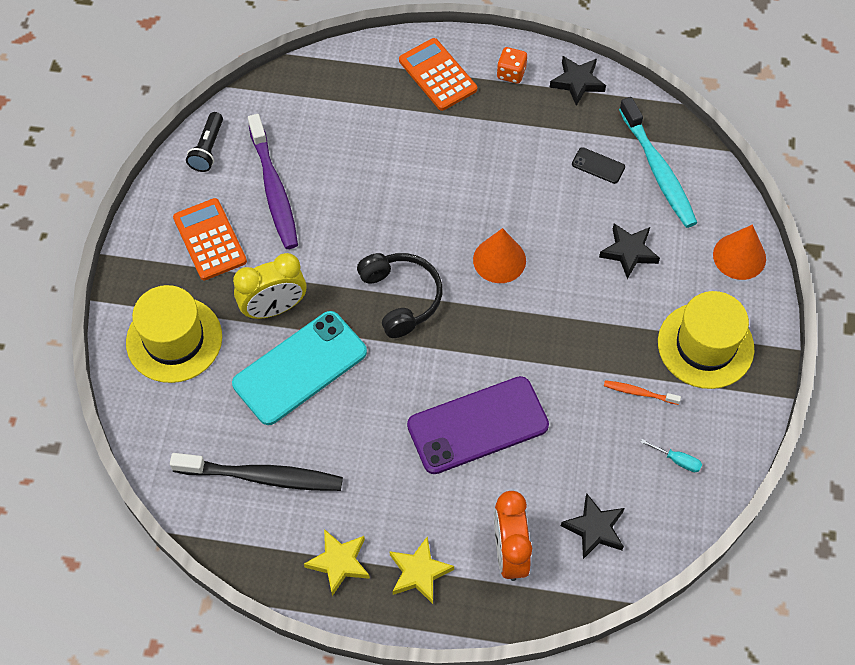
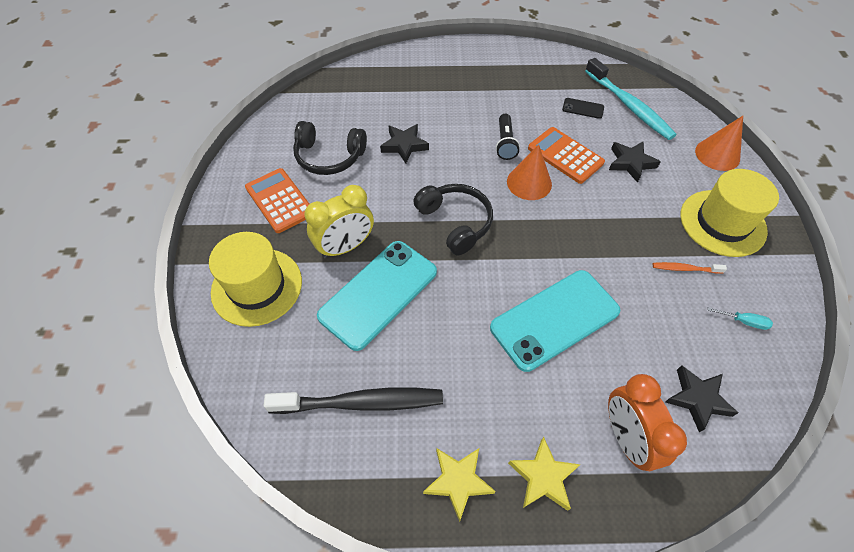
camera: 10 degrees left, 5 degrees down
(208, 149) = (269, 135): black flashlight -> black flashlight (505, 143)
(274, 189) = (329, 156): purple toothbrush -> black headphones
(437, 75) = (442, 67): orange calculator -> orange calculator (565, 156)
(477, 425) = (554, 319): purple phone -> turquoise phone
(511, 73) = (496, 59): orange dice -> none
(577, 82) = (547, 59): black star -> black star (404, 145)

